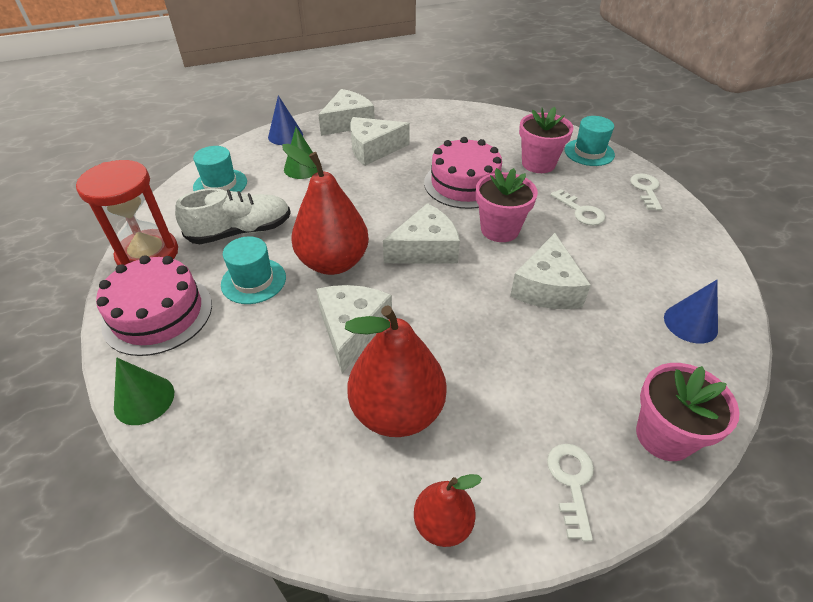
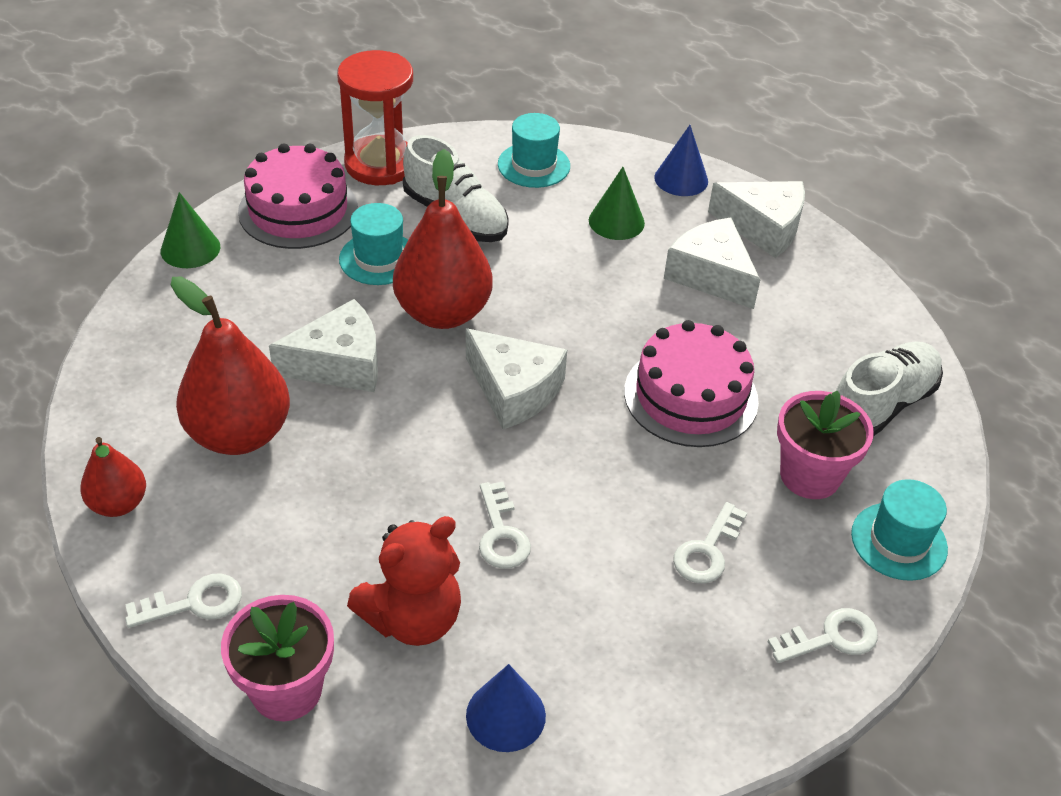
camera: 65 degrees right, 0 degrees up
(498, 129) = (881, 404): none -> white shoe
(499, 229) = (601, 459): pink flower pot -> none
(546, 287) = (501, 534): white cheese -> white key
(608, 348) = (412, 618): none -> red teddy bear

